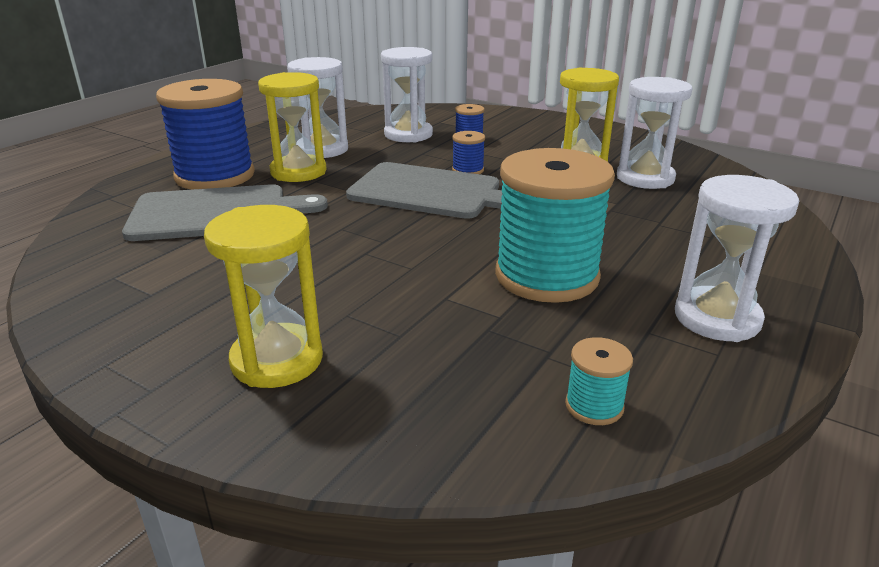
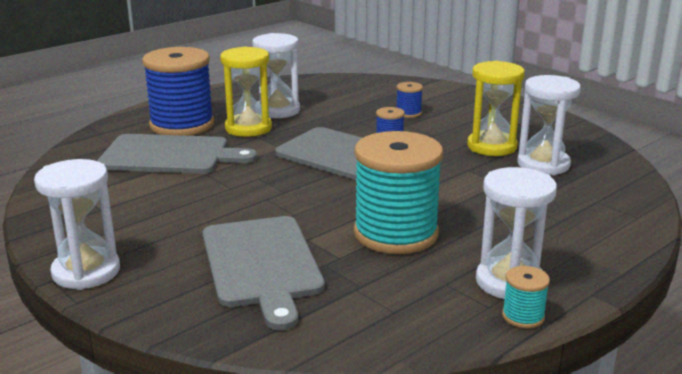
camera: 15 degrees right, 5 degrees down
(277, 360) = (166, 263): yellow hourglass -> none
(408, 134) = (358, 104): white hourglass -> white hourglass (86, 272)
(408, 341) = (262, 264): none -> grey cutting board
(594, 406) = (366, 324): turquoise spool -> turquoise spool (523, 316)

